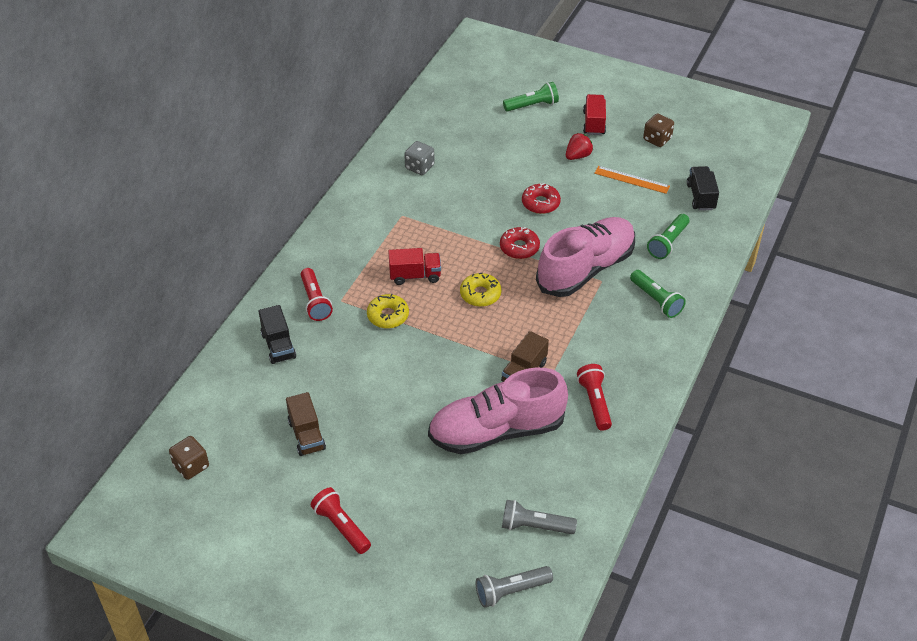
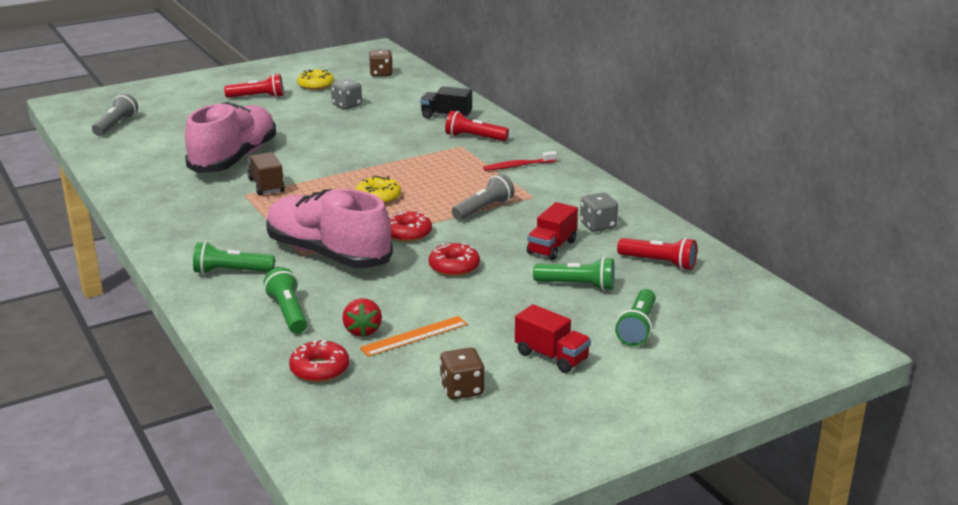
camera: 125 degrees right, 20 degrees down
(307, 435) = (347, 105): brown truck -> grey dice
(353, 248) = (518, 166): none -> red toothbrush
(388, 316) = (415, 157): yellow donut -> yellow donut (316, 85)
(415, 275) = (444, 179): red truck -> red truck (552, 247)
(509, 144) = (577, 285): none -> green flashlight
(535, 526) = (139, 145): grey flashlight -> grey flashlight (484, 209)
(578, 156) = (502, 319): red strawberry -> red strawberry (362, 331)
(586, 269) = (328, 254): pink shoe -> pink shoe turned 135 degrees clockwise
(595, 402) = (186, 201): red flashlight -> red flashlight (659, 263)
(701, 197) = (320, 369): black truck -> red donut

